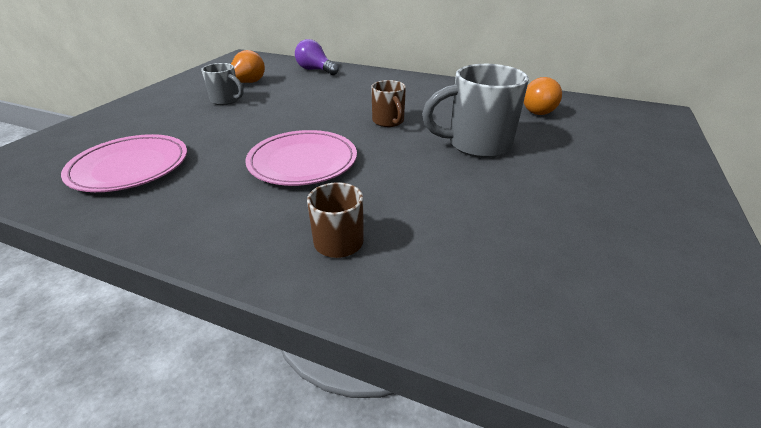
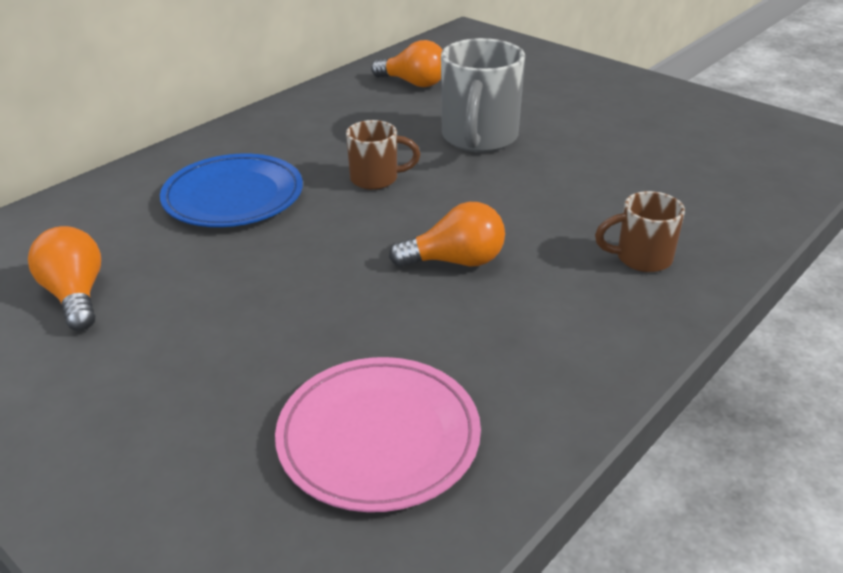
camera: 70 degrees left, 0 degrees up
(226, 100) = (152, 322): grey mug -> none
(303, 162) = (455, 261): pink plate -> orange light bulb
(315, 70) = (91, 208): purple light bulb -> none
(343, 92) = (233, 196): none -> blue plate

